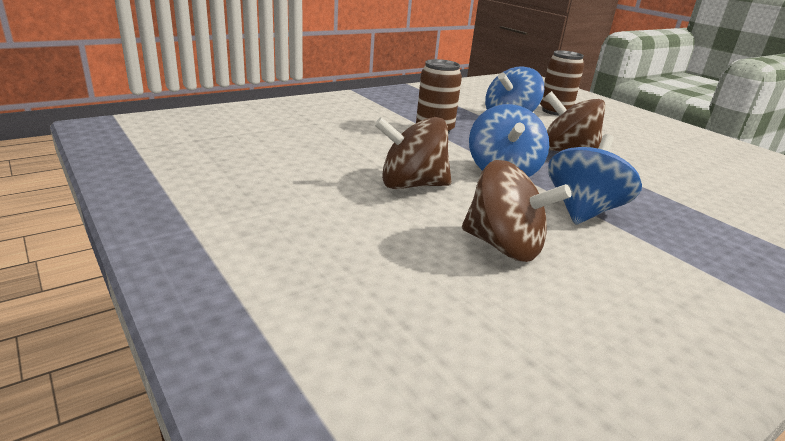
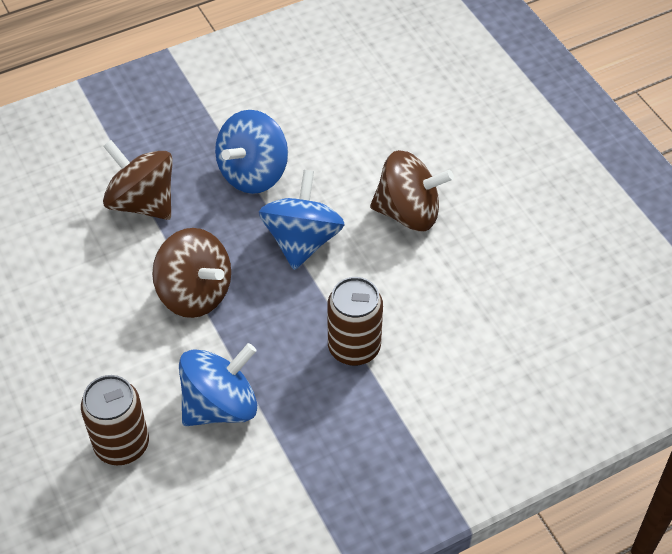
camera: 170 degrees left, 25 degrees up
(504, 246) = (349, 128): brown spinning top -> brown spinning top (142, 202)

